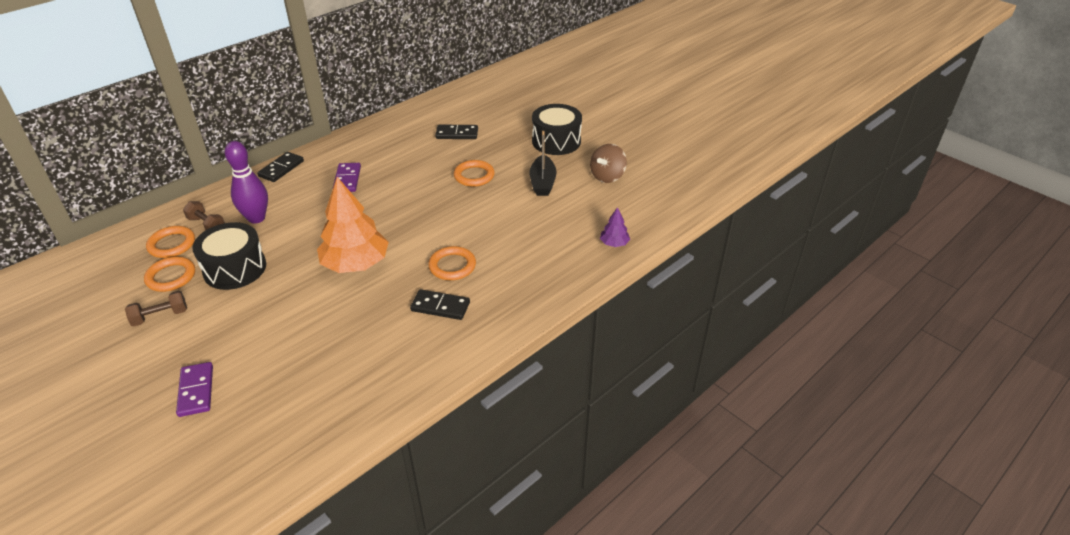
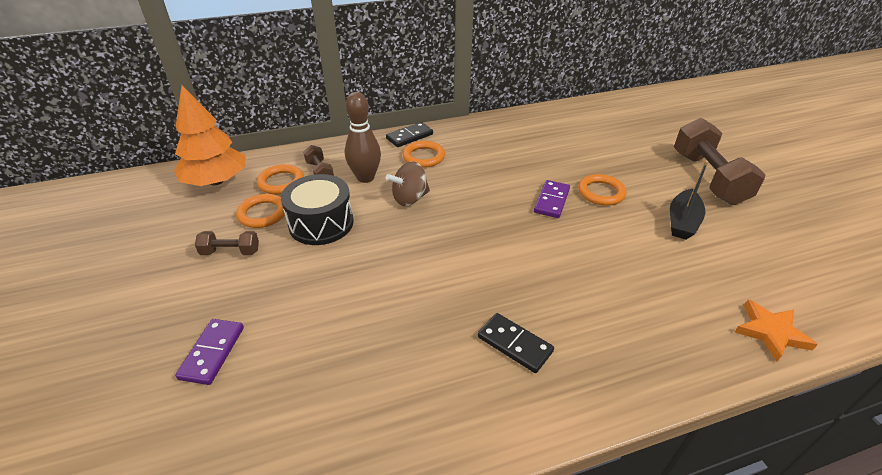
camera: 25 degrees right, 0 degrees up
(256, 218) = (365, 178): purple bowling pin -> brown bowling pin
(347, 179) = (466, 162): purple domino -> purple domino (552, 201)
(355, 264) = (438, 256): orange tree -> orange tree (216, 181)
(452, 266) = (545, 294): orange ring -> orange ring (424, 157)
(457, 134) = (594, 144): black domino -> none
(556, 141) = (708, 178): black drum -> brown dumbbell
(607, 176) = (770, 236): brown spinning top -> brown spinning top (410, 199)
(614, 243) = (770, 332): purple tree -> orange star

